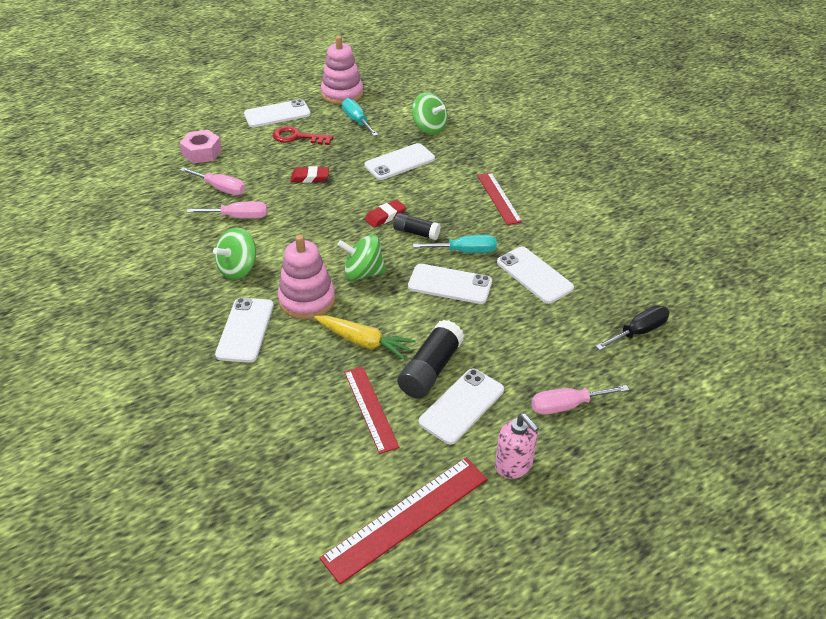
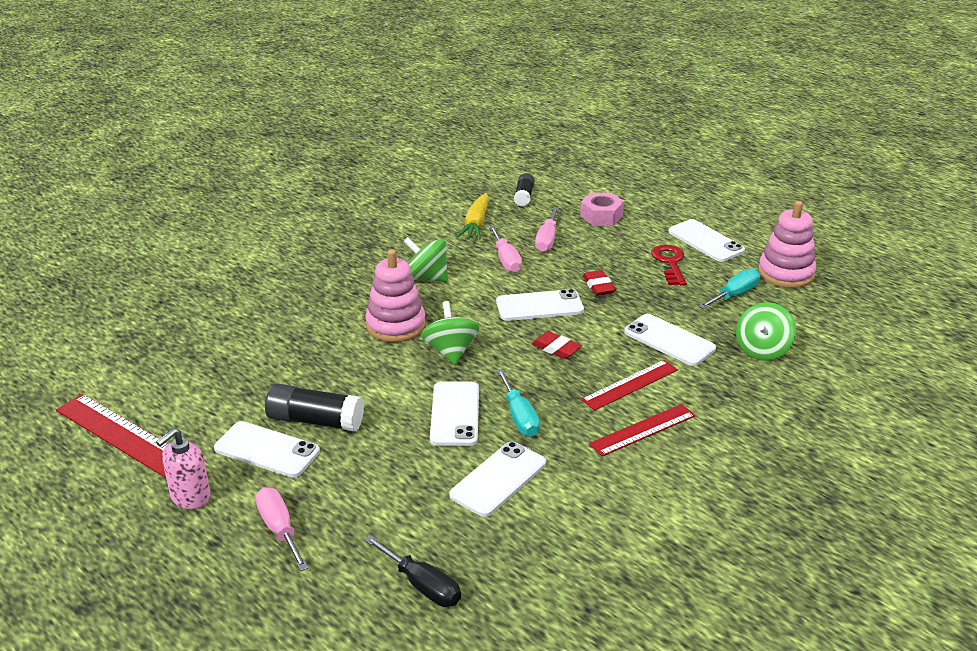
camera: 75 degrees right, 10 degrees down
(245, 330) = (343, 300): white phone -> white phone (539, 306)
(364, 342) = (345, 371): yellow carrot -> yellow carrot (476, 224)
(370, 408) = (255, 391): red ruler -> red ruler (630, 385)
(416, 233) = (537, 375): black glue stick -> black glue stick (524, 196)

